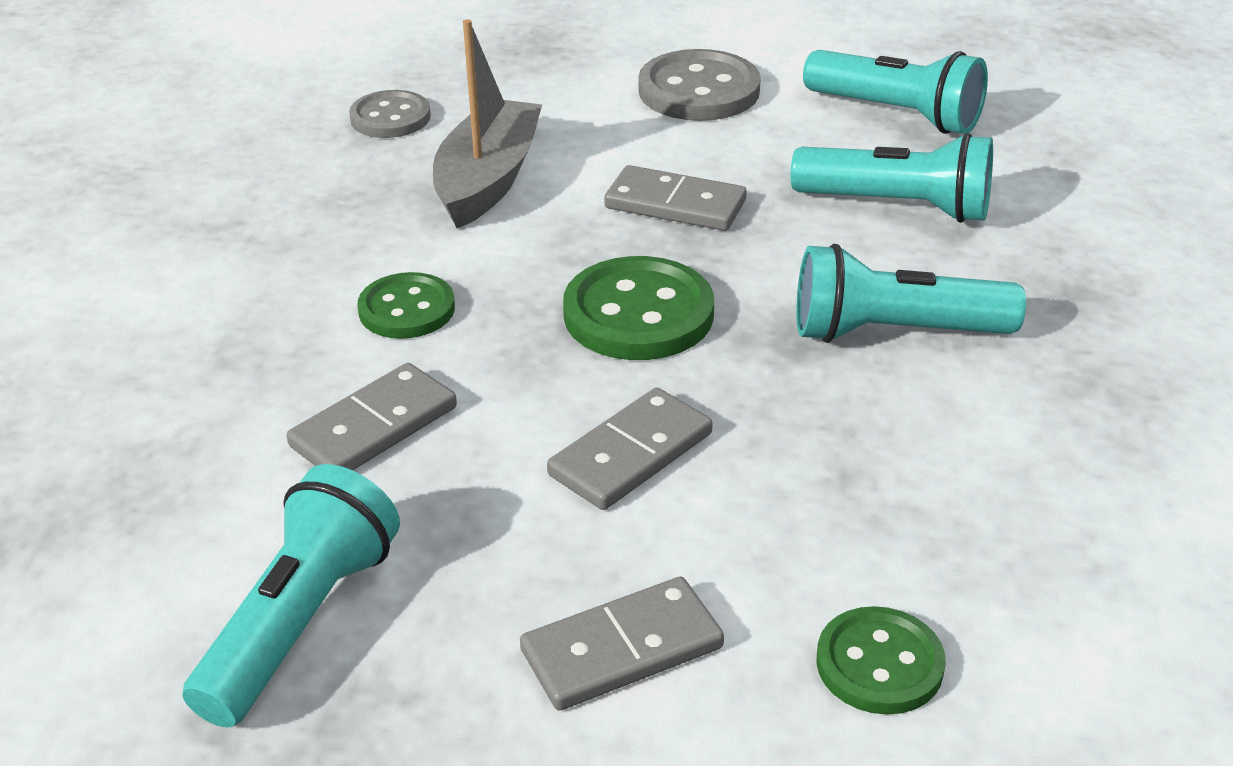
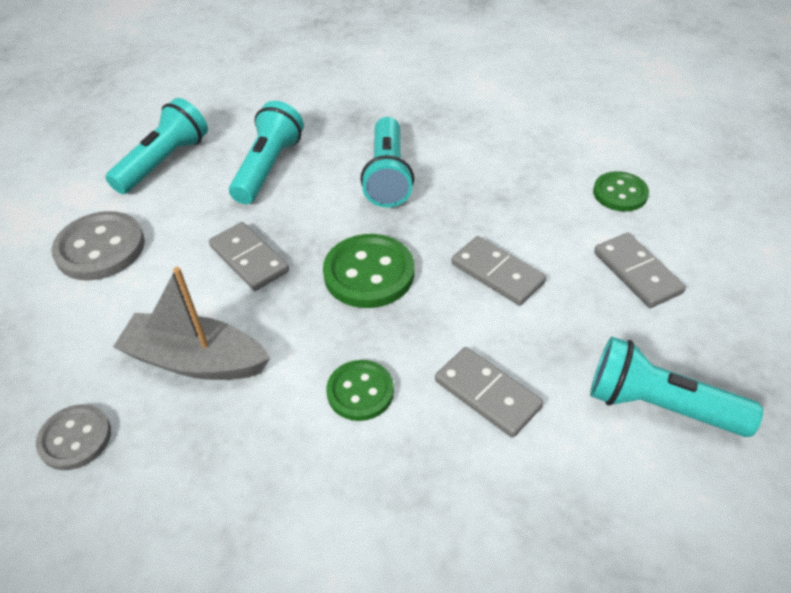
camera: 90 degrees left, 10 degrees up
(675, 204) = (249, 259): grey domino -> grey domino turned 60 degrees counterclockwise

